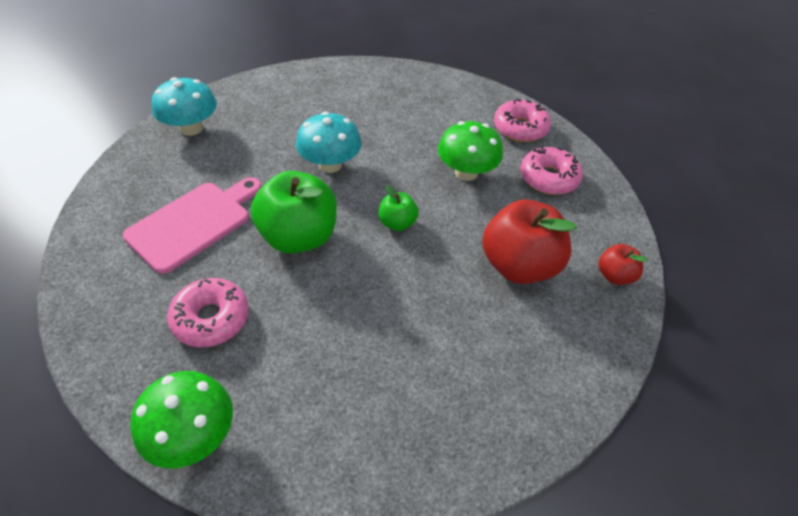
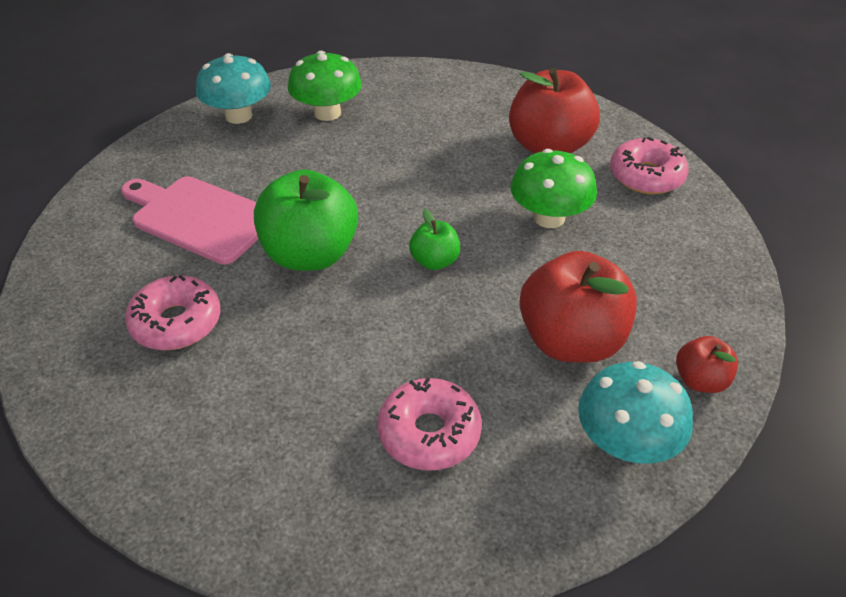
camera: 20 degrees right, 5 degrees down
(193, 223) = (199, 218): pink cutting board -> pink cutting board turned 120 degrees counterclockwise
(193, 435) = (108, 439): green mushroom -> green mushroom (327, 113)
(330, 164) = (381, 180): turquoise mushroom -> turquoise mushroom (626, 443)
(444, 116) = (549, 146): none -> red apple
(548, 178) = (659, 243): pink donut -> pink donut (429, 433)

